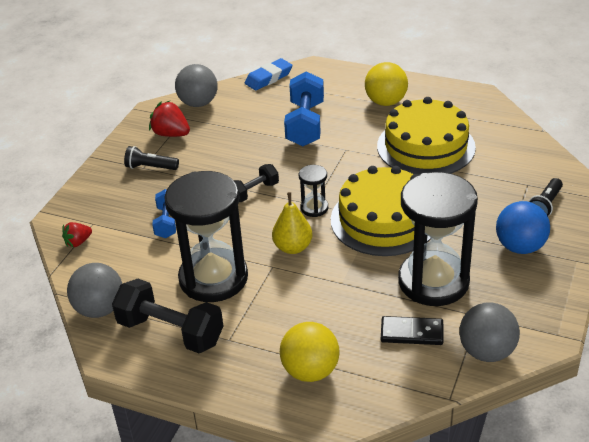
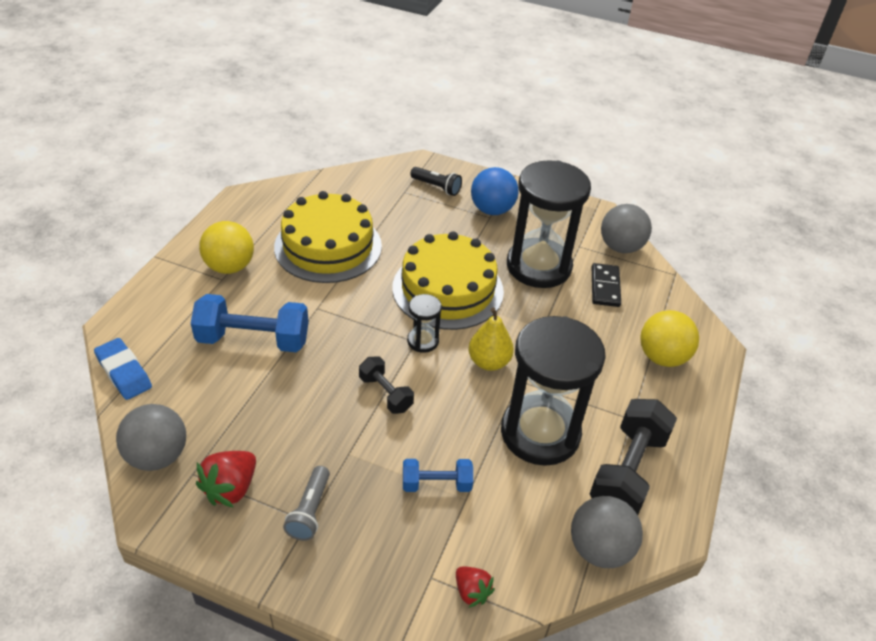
camera: 95 degrees left, 5 degrees up
(150, 167) = (310, 511): black flashlight -> grey flashlight

